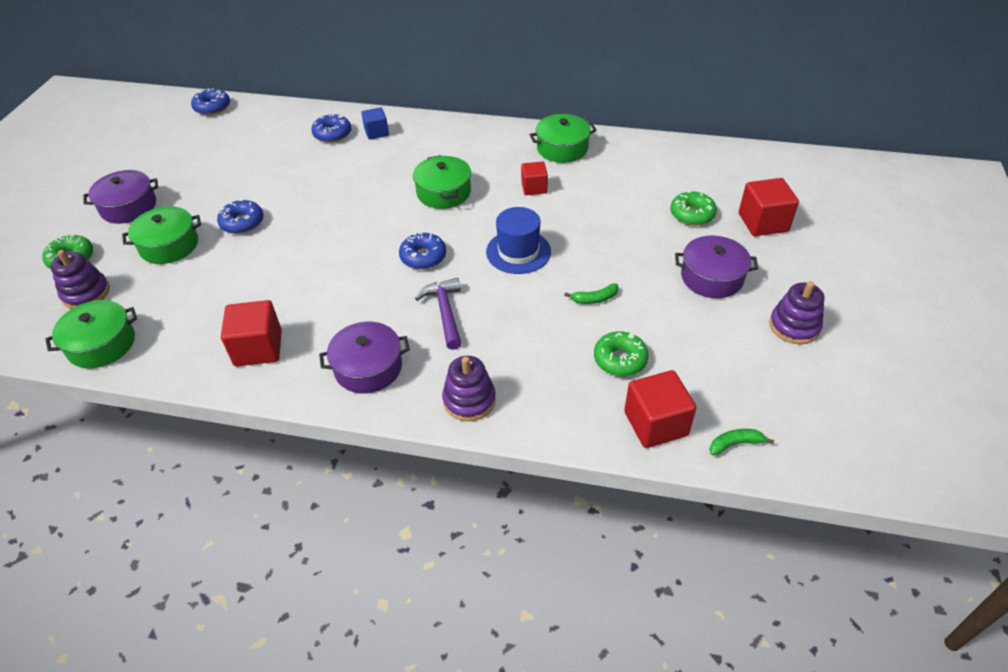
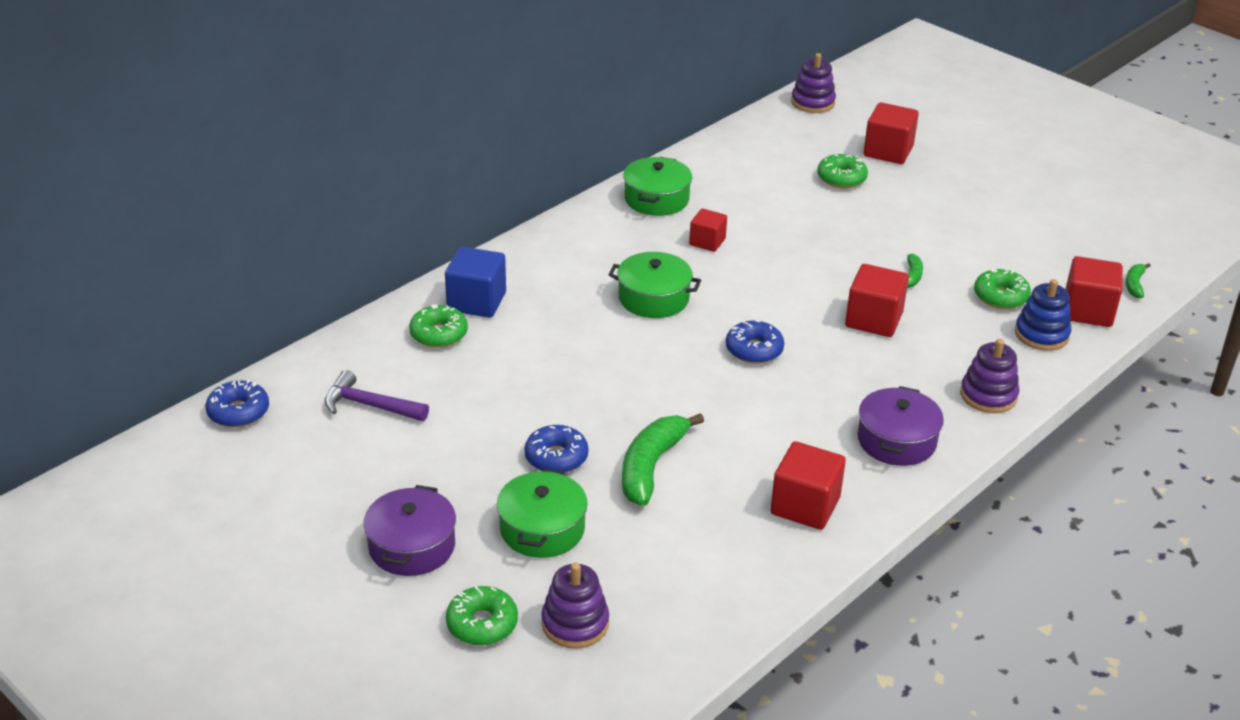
camera: 60 degrees left, 10 degrees down
(102, 344) = (693, 628): green pot -> none
(257, 263) = (651, 467): none -> green banana
(332, 134) = (439, 334): blue donut -> green donut
(376, 132) = (476, 302): blue cube -> blue cube, size x1.59
(445, 312) = (855, 367): purple hammer -> purple hammer (369, 405)
(515, 300) = (873, 320): none -> red cube
(518, 252) = (802, 291): blue hat -> none
(588, 404) = (1041, 334): none -> blue stacking toy
(712, 277) = (937, 208): purple pot -> none
(794, 326) = (1029, 200): purple stacking toy -> purple stacking toy (813, 102)

